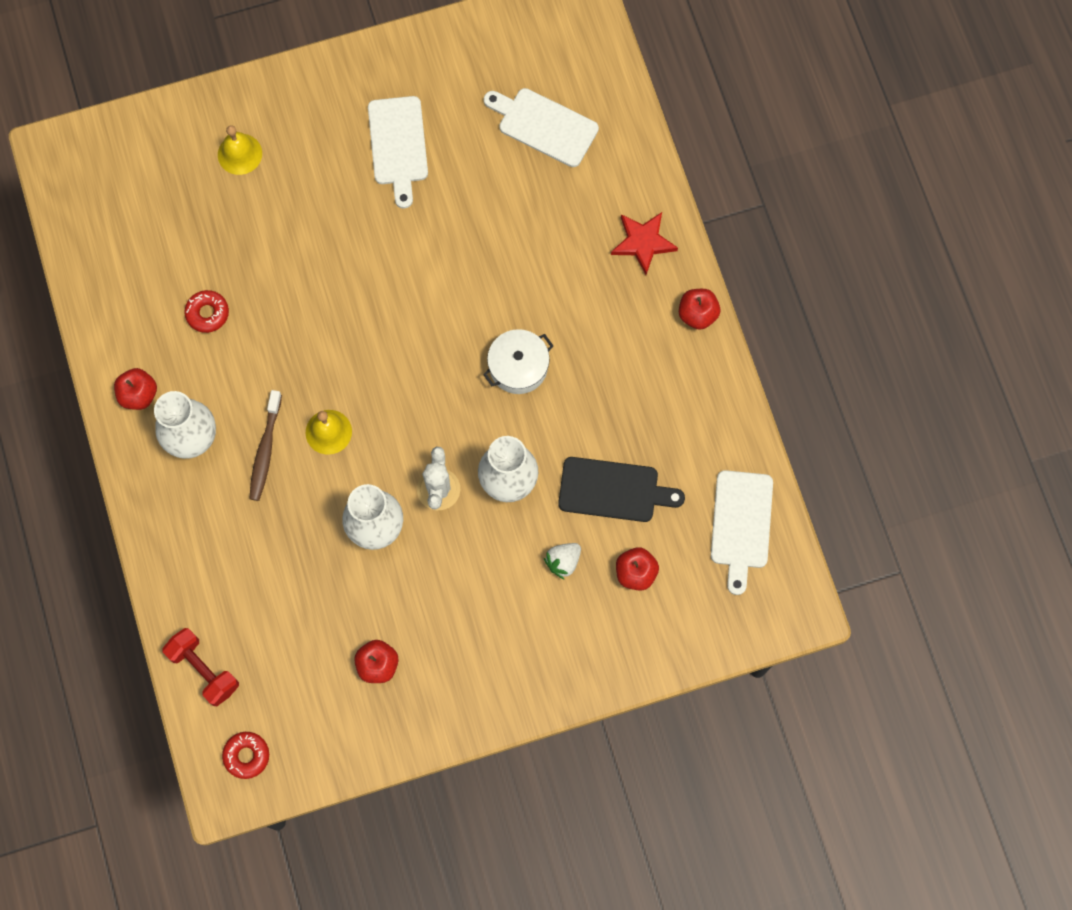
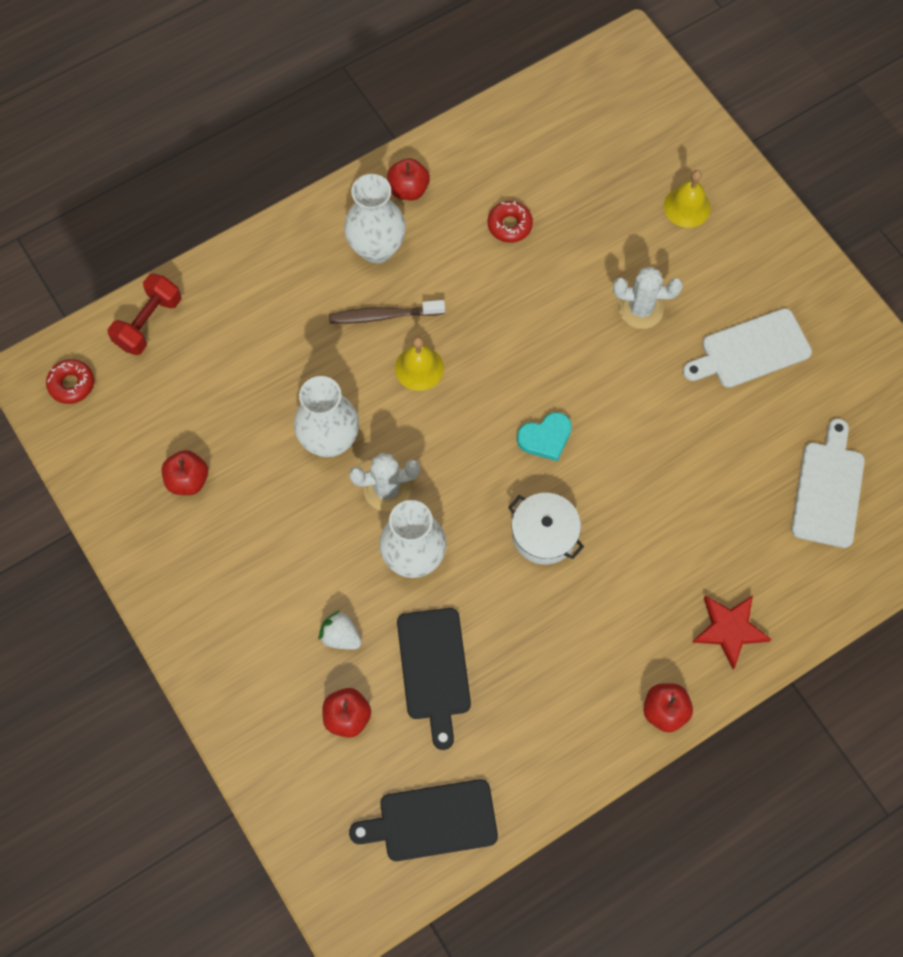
camera: 75 degrees right, 5 degrees down
(330, 224) = (641, 309): none -> white cactus
(429, 341) = (545, 438): none -> turquoise heart
(741, 524) = (432, 821): white cutting board -> black cutting board

